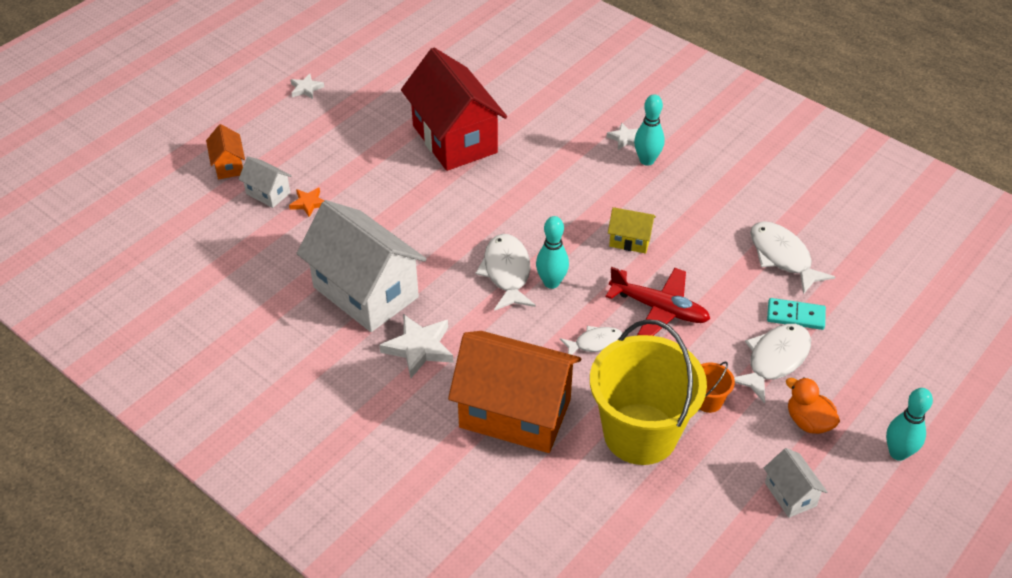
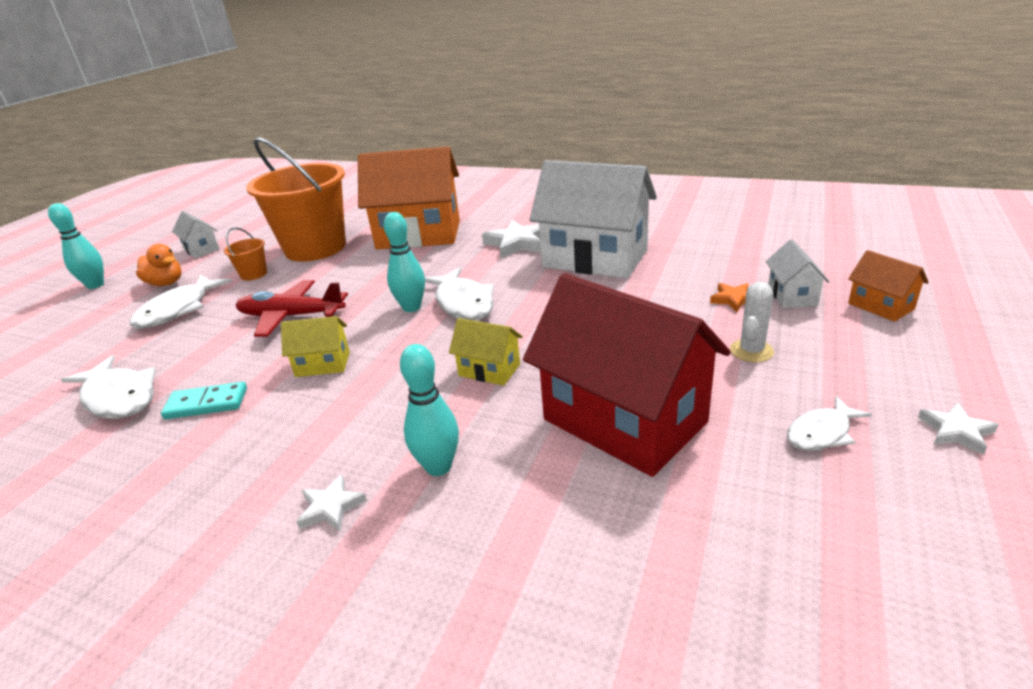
camera: 165 degrees right, 15 degrees down
(268, 193) = (792, 296): white house -> white house turned 75 degrees clockwise
(345, 159) = (751, 351): none -> white cactus
(513, 197) = (489, 370): none -> yellow house
(595, 343) = (357, 281): white fish -> white fish (821, 433)
(640, 434) = (315, 248): yellow bucket -> orange bucket
(647, 160) = (292, 477): turquoise bowling pin -> turquoise bowling pin (438, 467)
(795, 316) = (136, 346): turquoise domino -> turquoise domino (206, 403)

